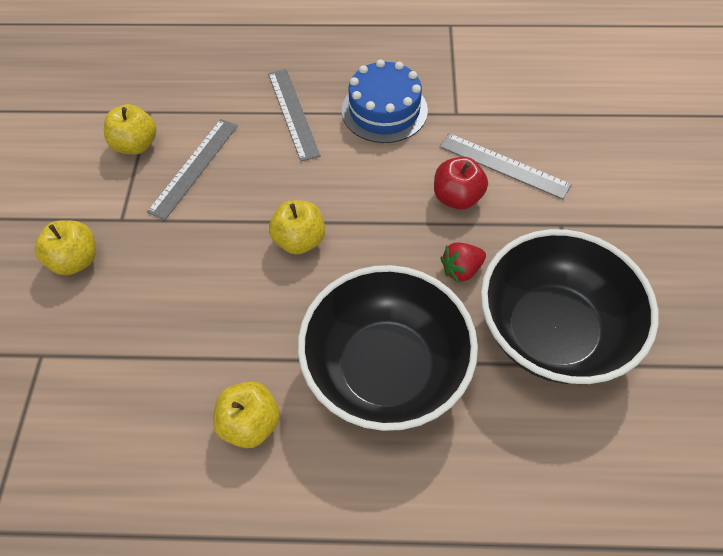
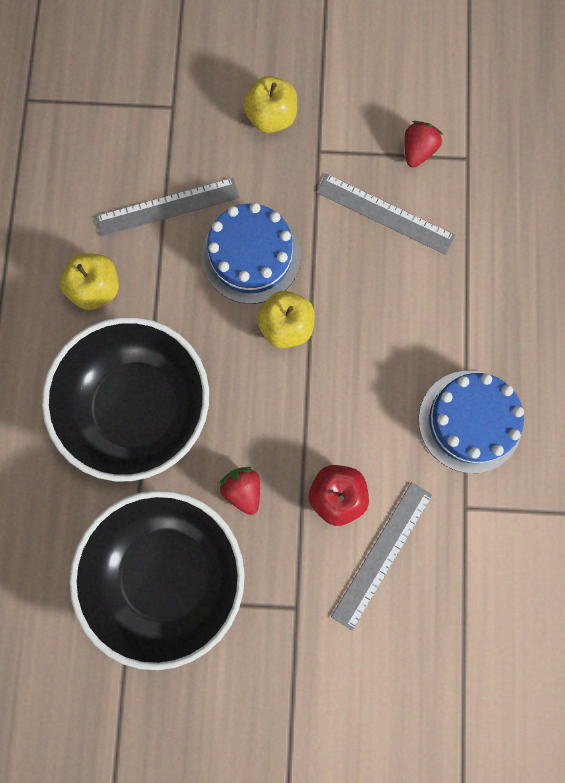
camera: 90 degrees right, 20 degrees up
(136, 145) = (418, 151): yellow apple -> red strawberry
(225, 272) = (251, 256): none -> blue cake
(293, 113) = (465, 315): grey ruler -> grey ruler (167, 207)

